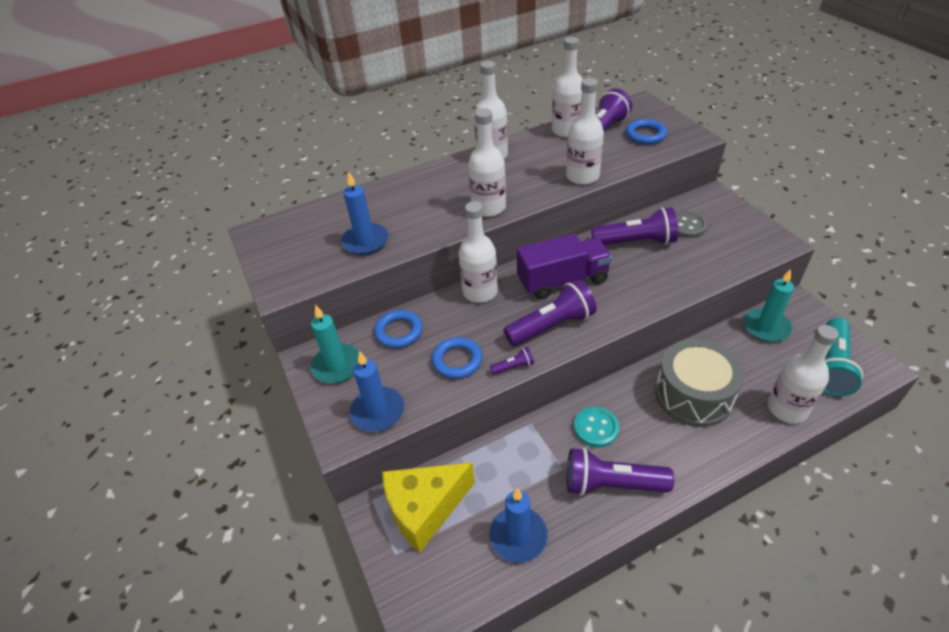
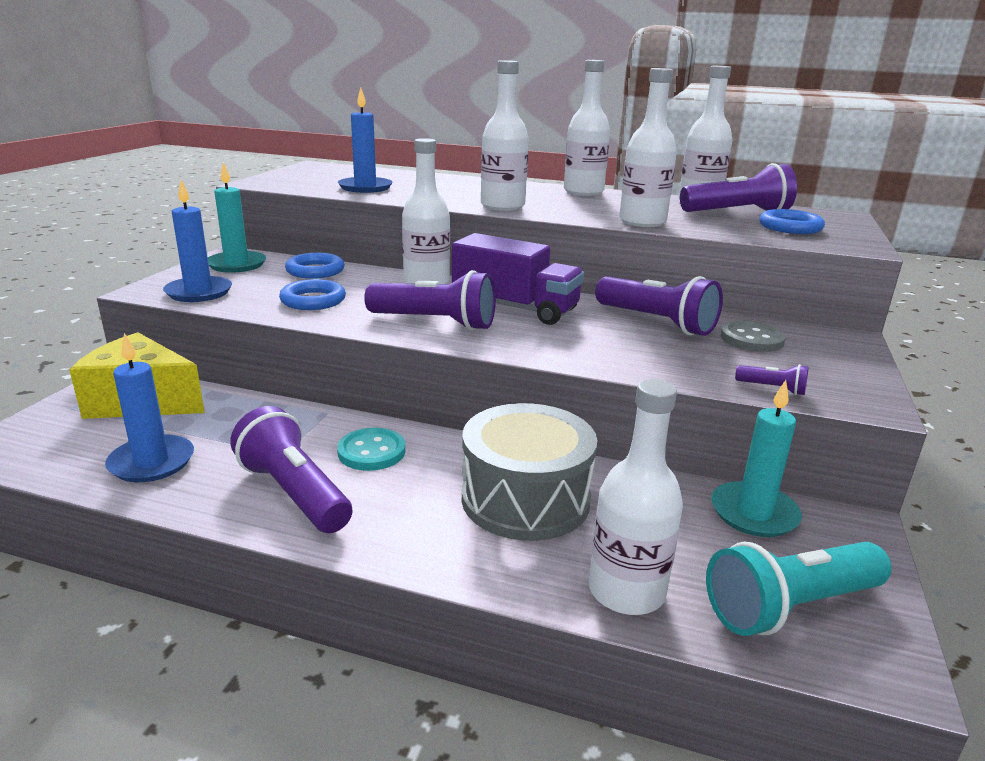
camera: 40 degrees right, 20 degrees down
(513, 367) = (343, 324): purple flashlight -> purple flashlight (772, 388)

